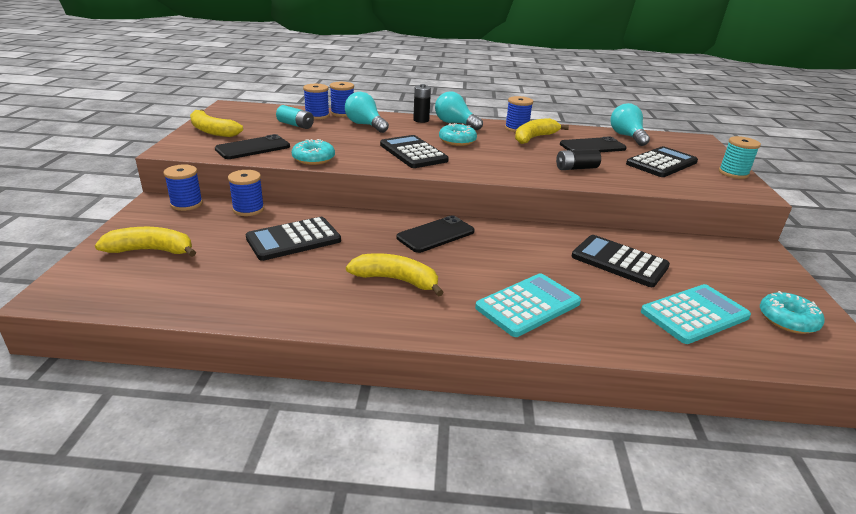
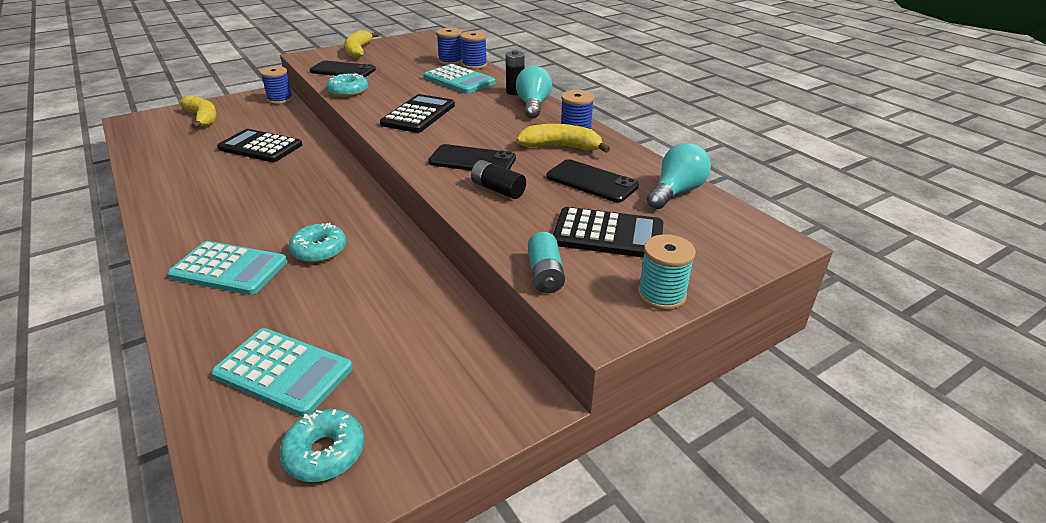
camera: 55 degrees right, 5 degrees up
(248, 209) = (294, 117): blue spool -> none
(295, 125) = (415, 63): turquoise battery -> turquoise battery (545, 274)
(365, 125) = (459, 80): turquoise light bulb -> turquoise calculator
(396, 280) = (228, 202): yellow banana -> none
(436, 235) = (327, 190): black phone -> black phone (472, 160)
(457, 141) = (482, 120): turquoise donut -> turquoise donut (319, 250)
(619, 262) = (369, 295): black calculator -> none

